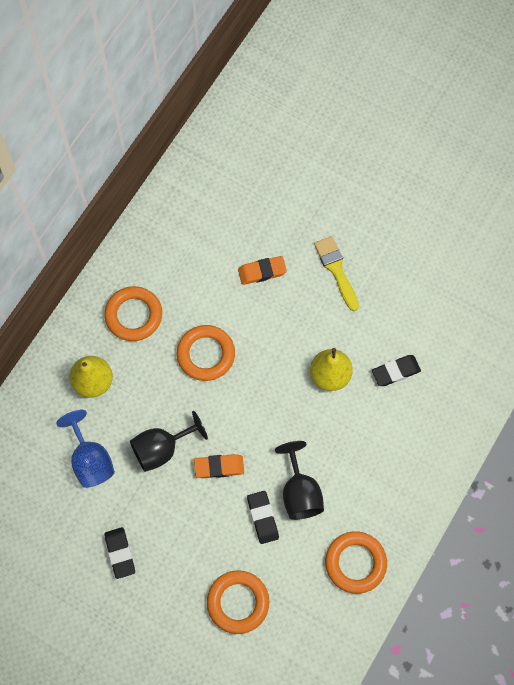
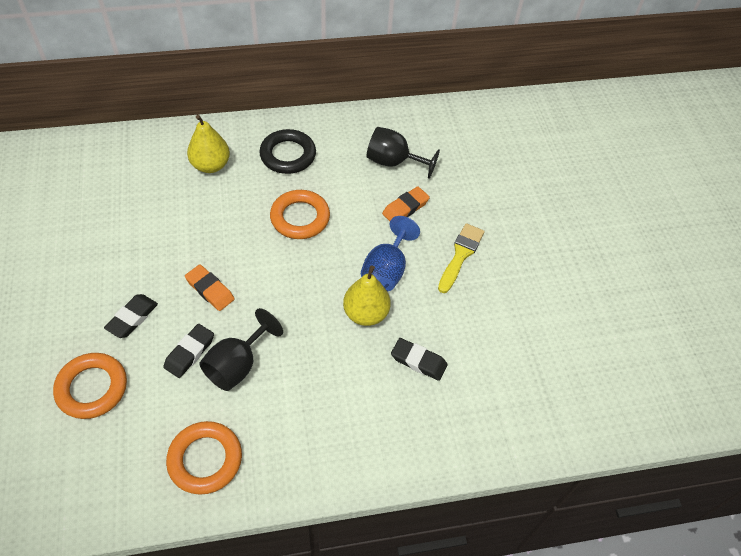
camera: 45 degrees right, 15 degrees down
(90, 460) = (143, 203): blue goblet -> blue goblet (386, 270)
(120, 553) = (75, 272): black eraser -> black eraser (132, 318)
(134, 315) = (288, 155): orange ring -> black ring
(162, 449) = (192, 241): black goblet -> black goblet (393, 162)
(262, 272) = (405, 208): orange eraser -> orange eraser turned 75 degrees counterclockwise

